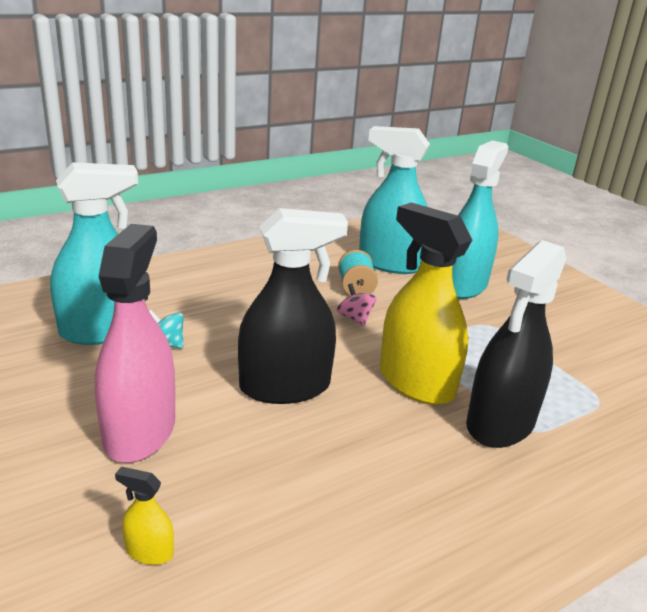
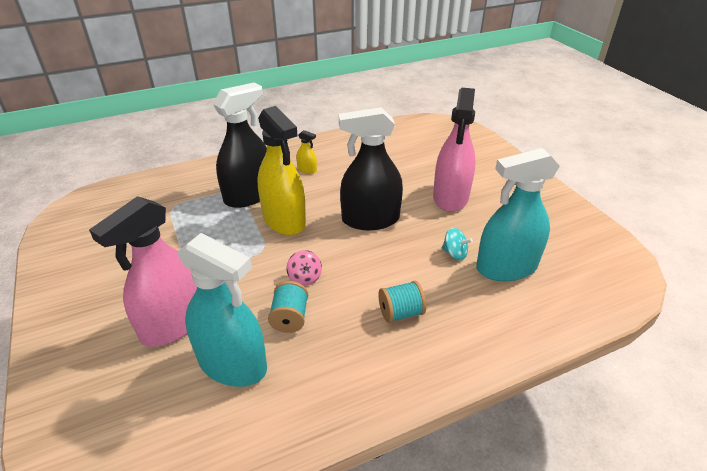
camera: 170 degrees left, 10 degrees up
(149, 551) = (430, 155): yellow spray bottle -> yellow spray bottle (307, 170)
(244, 292) = (400, 313): none -> turquoise spool
(463, 285) = (174, 323): turquoise spray bottle -> pink spray bottle

